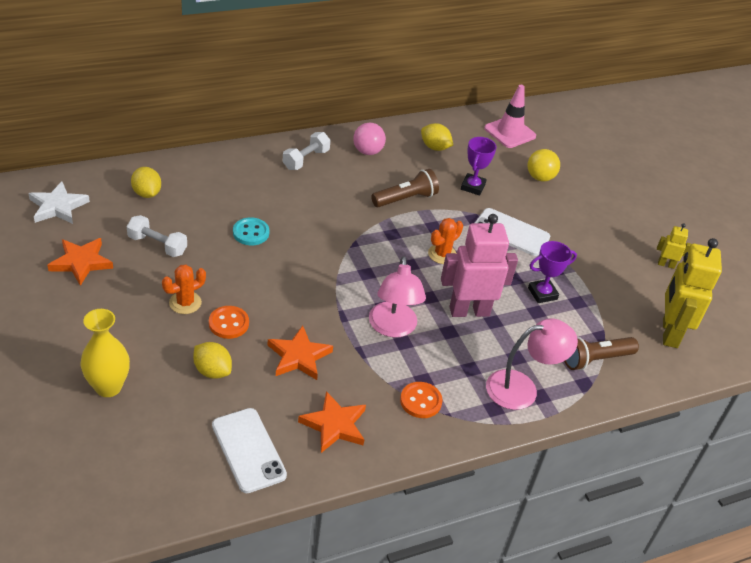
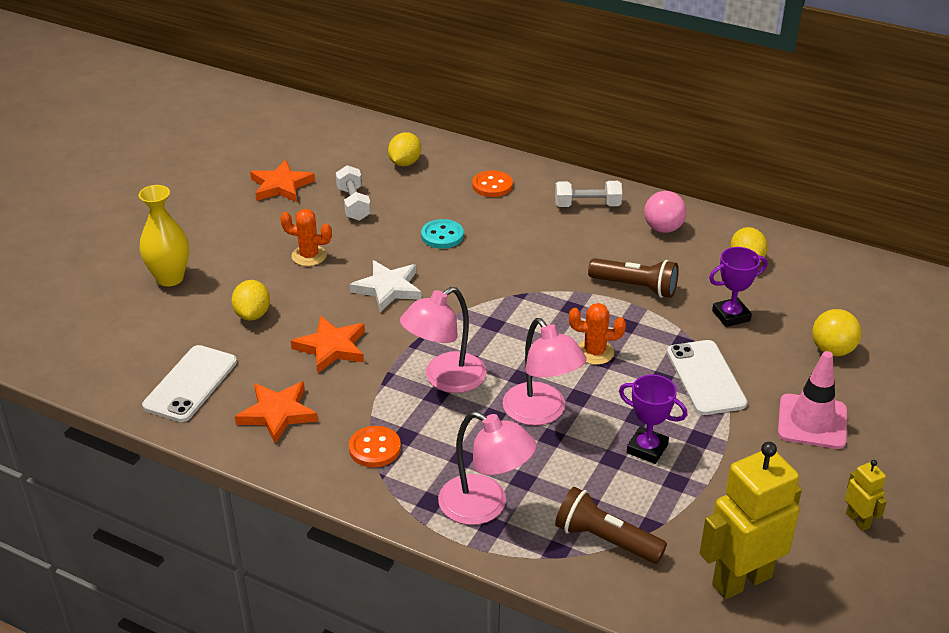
camera: 55 degrees right, 5 degrees down
(58, 207) = (325, 139): white star -> white star (388, 288)
(228, 323) = (317, 290): orange button -> orange button (492, 185)
(469, 311) = (541, 413): pink robot -> pink lamp
(510, 132) = (868, 291): pink traffic cone -> pink traffic cone (812, 422)

